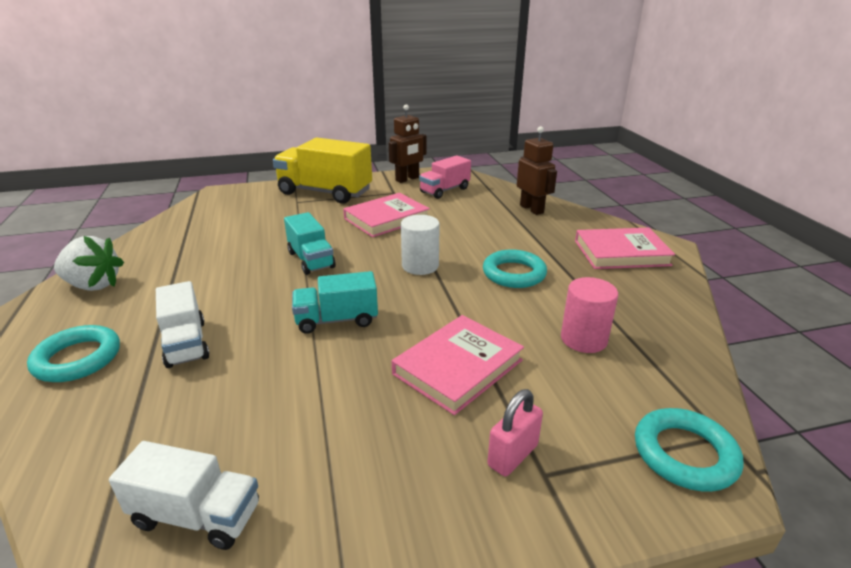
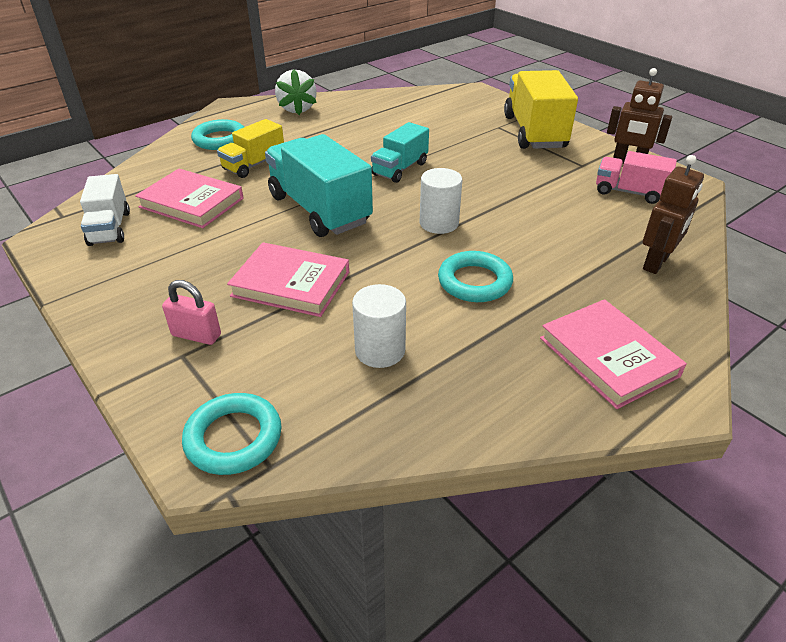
camera: 65 degrees right, 10 degrees up
(186, 343) = (254, 165): white truck -> yellow truck
(337, 320) = (319, 210): turquoise truck -> turquoise truck, size x1.73
(386, 219) = (516, 179): pink book -> pink book (192, 203)
(583, 339) = (380, 350): pink cylinder -> white cylinder

